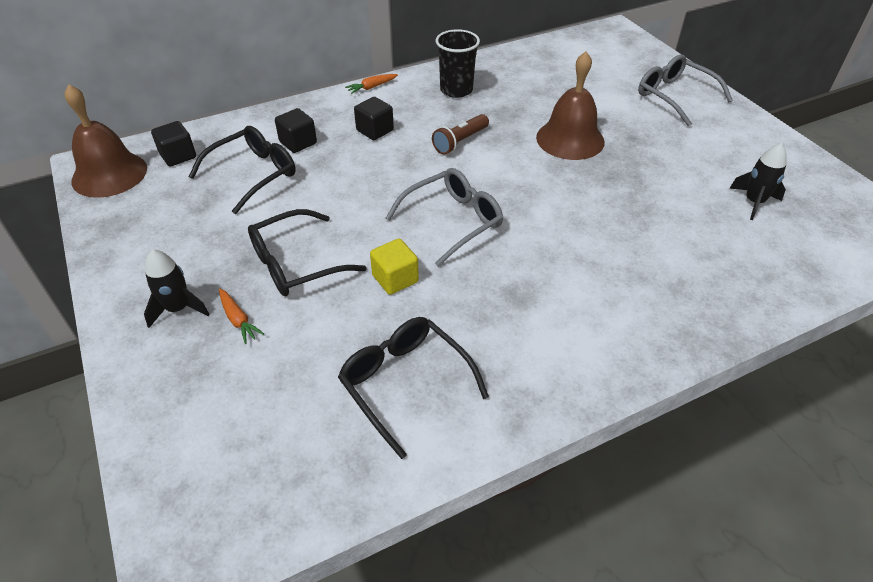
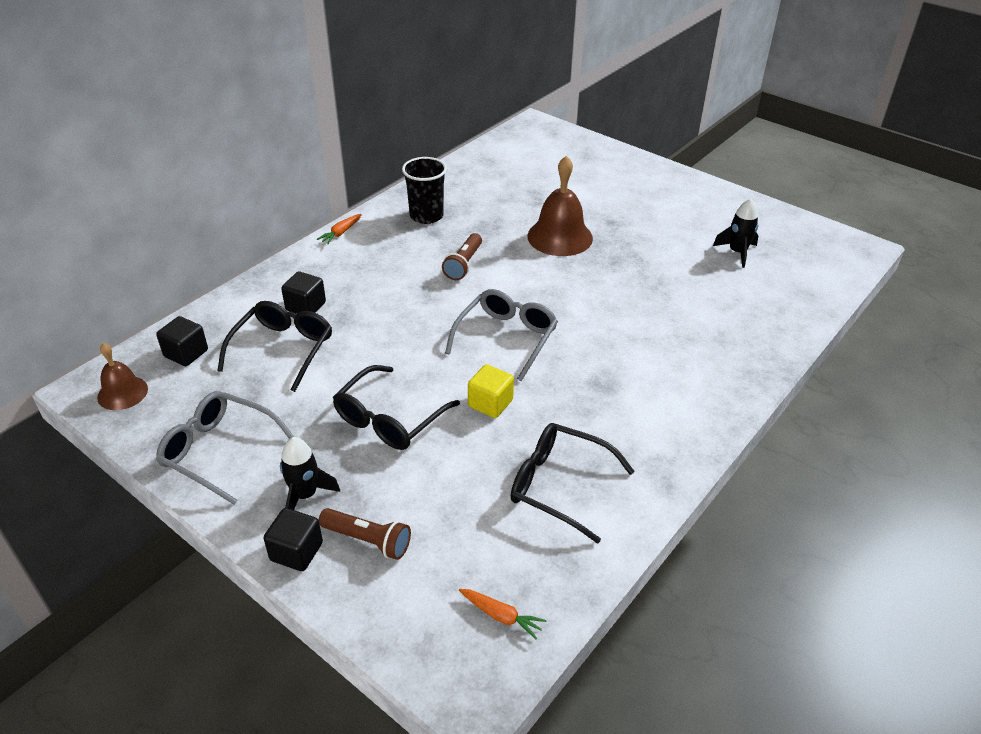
camera: 25 degrees left, 5 degrees down
(109, 174) = (122, 393): brown bell -> brown bell, size x0.59
(198, 370) = (368, 540): none -> brown flashlight
(238, 320) = (372, 485): orange carrot -> orange carrot (501, 616)
(375, 130) = (375, 274): black cube -> black cube (296, 551)
(674, 96) = (623, 176): grey glasses -> grey glasses (219, 451)

